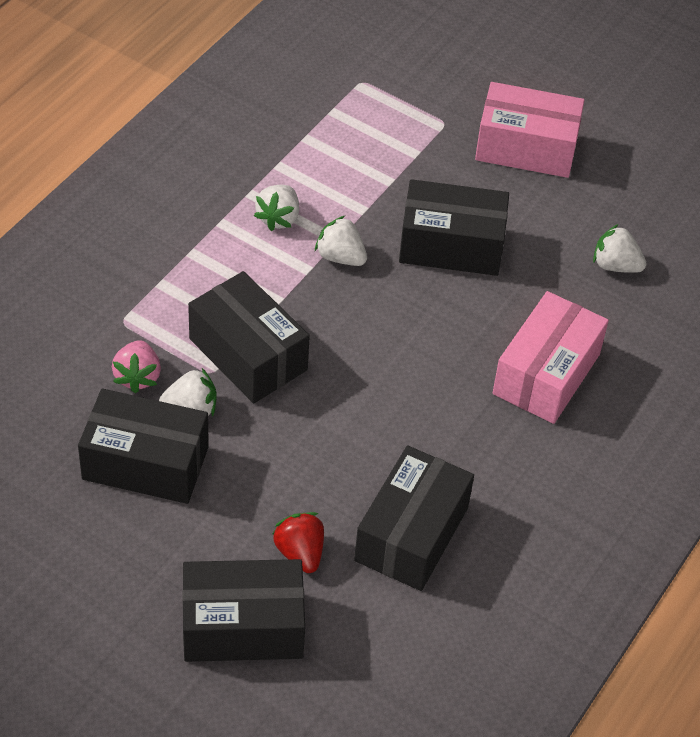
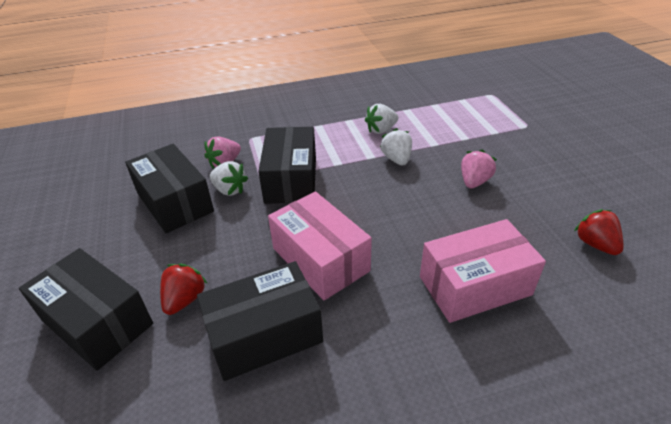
camera: 45 degrees right, 10 degrees down
(451, 245) = (474, 181): black box -> pink strawberry
(526, 147) = (576, 155): pink box -> pink box (320, 259)
(615, 265) = (595, 244): white strawberry -> red strawberry

